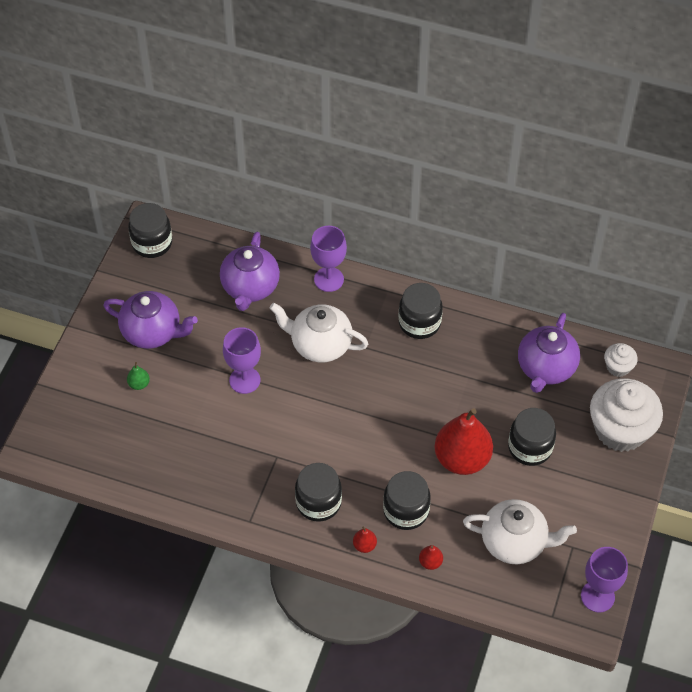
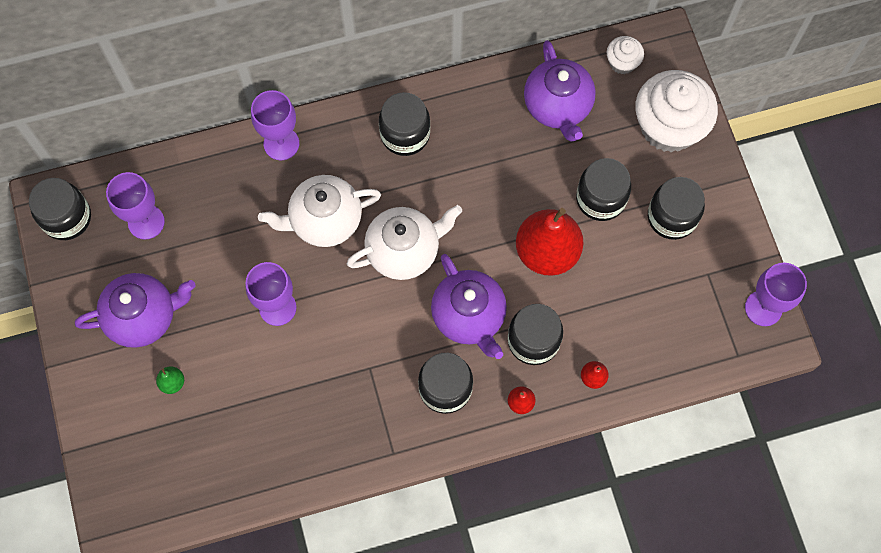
camera: 35 degrees left, 15 degrees up
(200, 275) = (146, 222): none -> purple goblet
(250, 288) = (208, 203): purple teapot -> purple teapot (469, 316)
(515, 542) = (654, 304): white teapot -> white teapot (404, 251)
(574, 492) = (672, 217): none -> black jar

